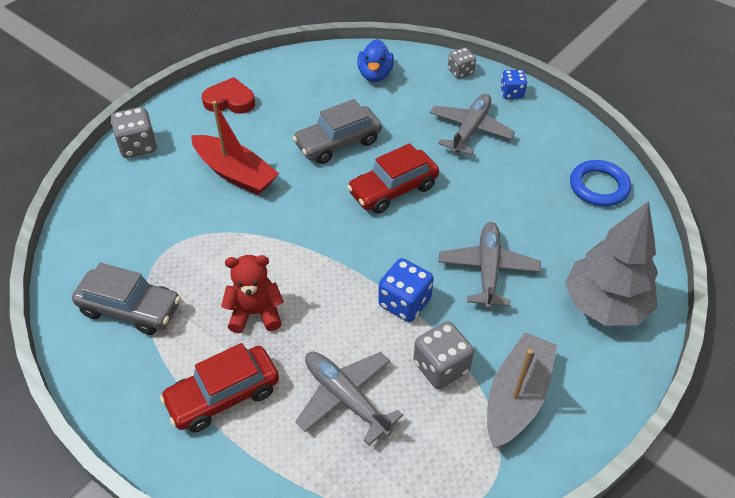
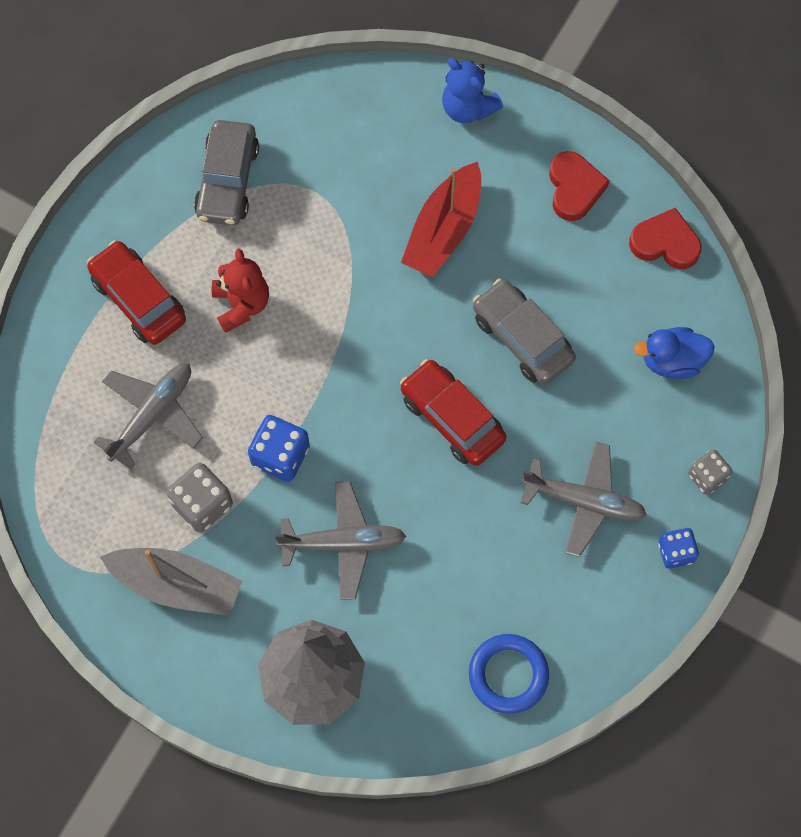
camera: 80 degrees right, 20 degrees up
(138, 146) = (468, 108): grey dice -> blue teddy bear
(288, 65) = (665, 243): none -> red heart

